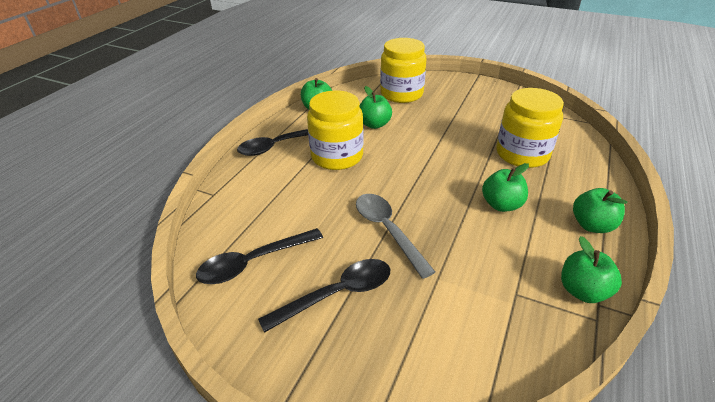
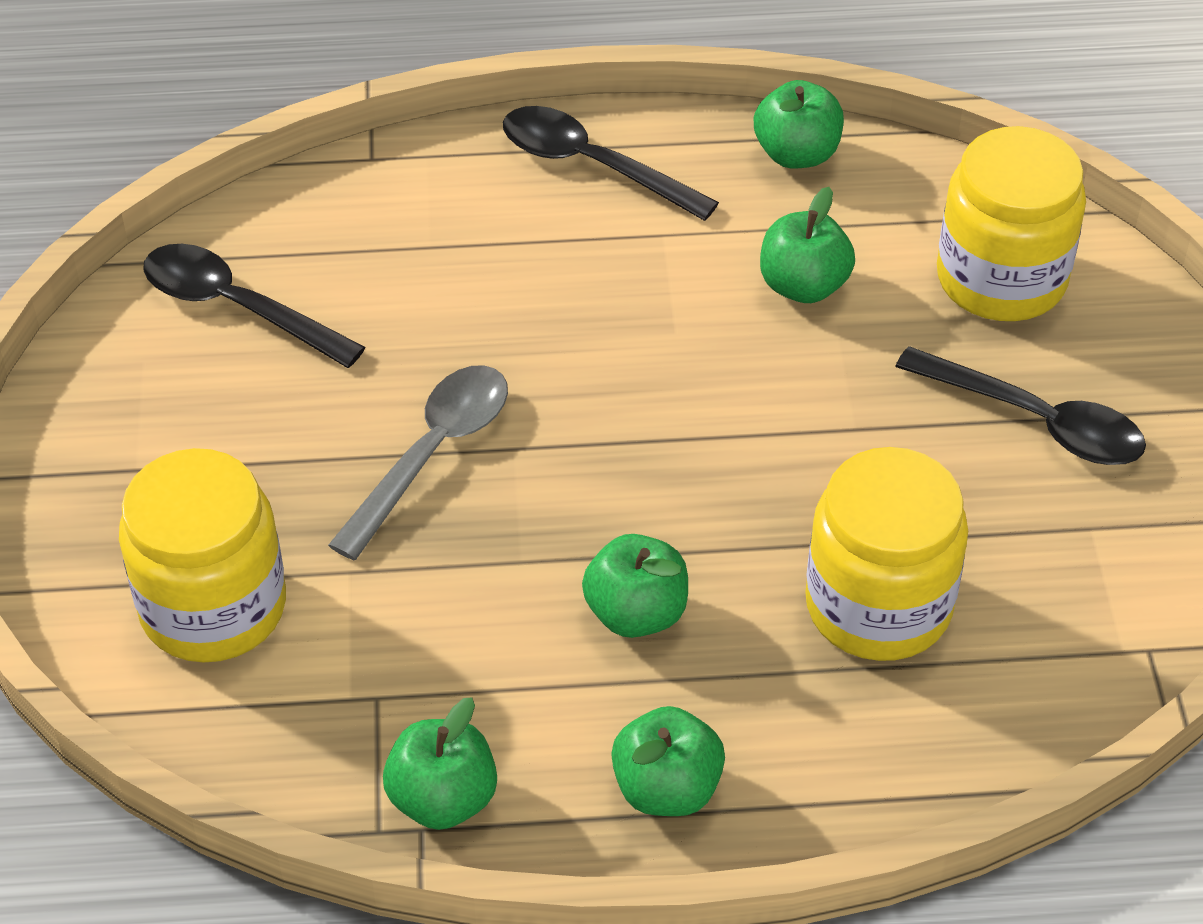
camera: 60 degrees right, 10 degrees up
(337, 156) = (622, 277): yellow jar -> yellow jar (213, 607)
(337, 294) = (231, 448): black spoon -> black spoon (1035, 421)

